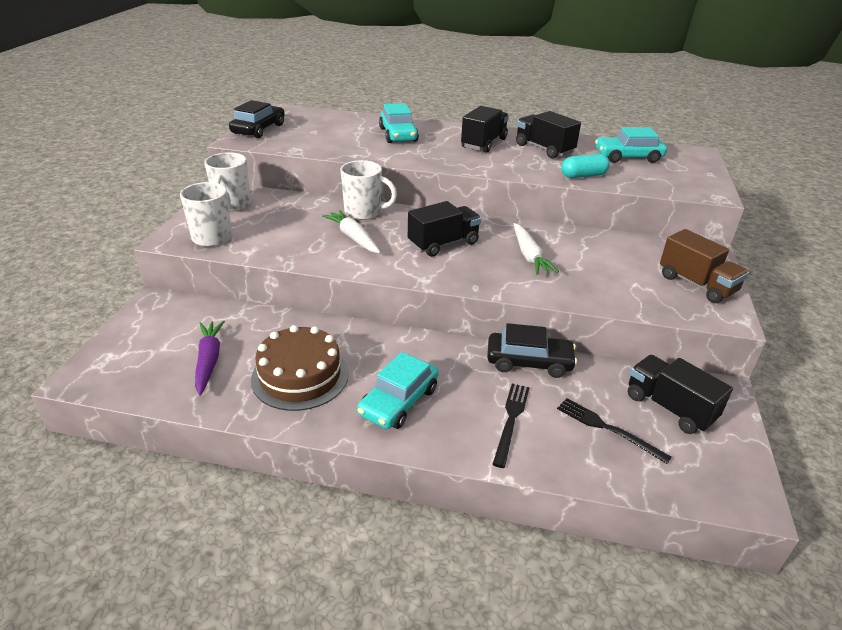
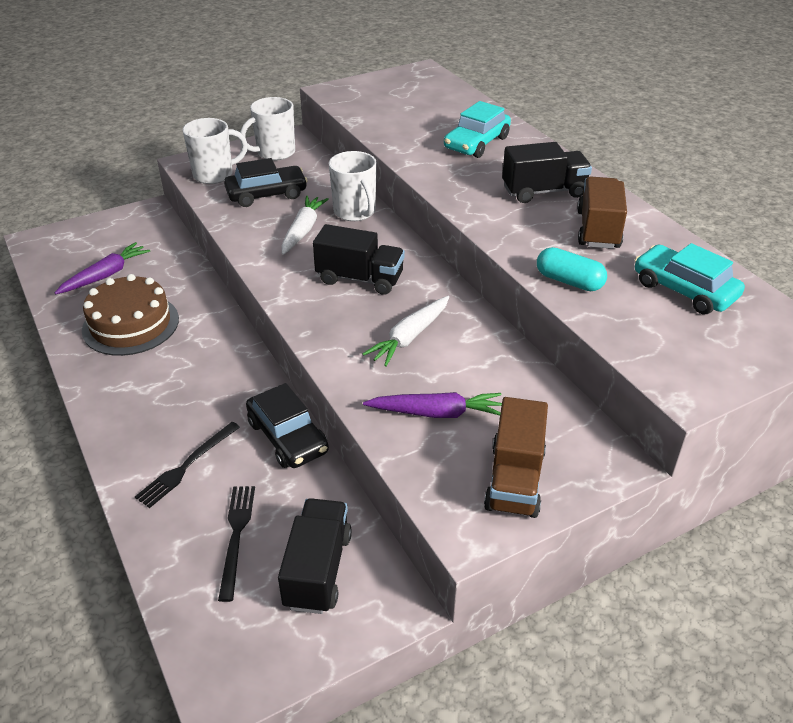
camera: 50 degrees right, 5 degrees up
(258, 129) = (368, 86): black car -> black car (266, 194)
(399, 401) = (149, 390): turquoise car -> none
(511, 420) = (187, 466): black fork -> black fork turned 150 degrees clockwise
(544, 149) = (597, 229): black truck -> brown truck
(614, 280) = (436, 413): none -> purple carrot

